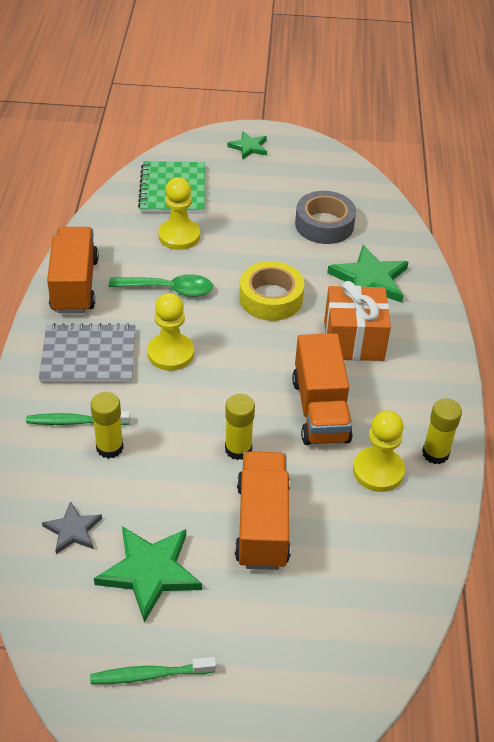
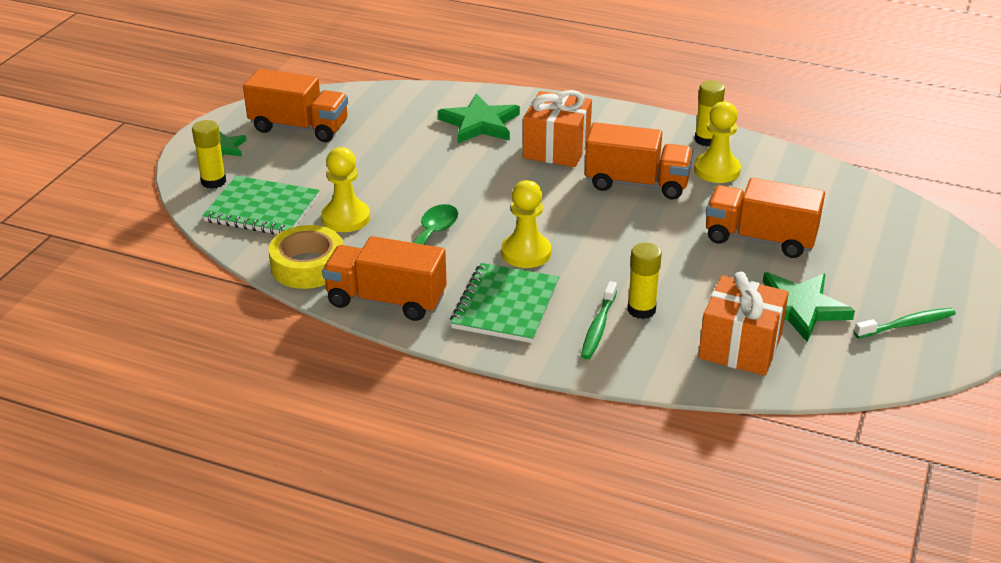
camera: 70 degrees left, 10 degrees down
(73, 530) = (740, 347): grey star -> orange gift
(88, 356) = (505, 305): grey notebook -> green notebook
(150, 675) = (906, 324): green toothbrush -> green toothbrush turned 120 degrees counterclockwise
(238, 449) = (669, 235): yellow glue stick -> yellow glue stick (213, 181)
(271, 298) = (476, 181): yellow tape -> yellow tape (308, 266)
(301, 177) = (299, 127): none -> orange truck
(324, 224) = (385, 130): grey tape -> none

